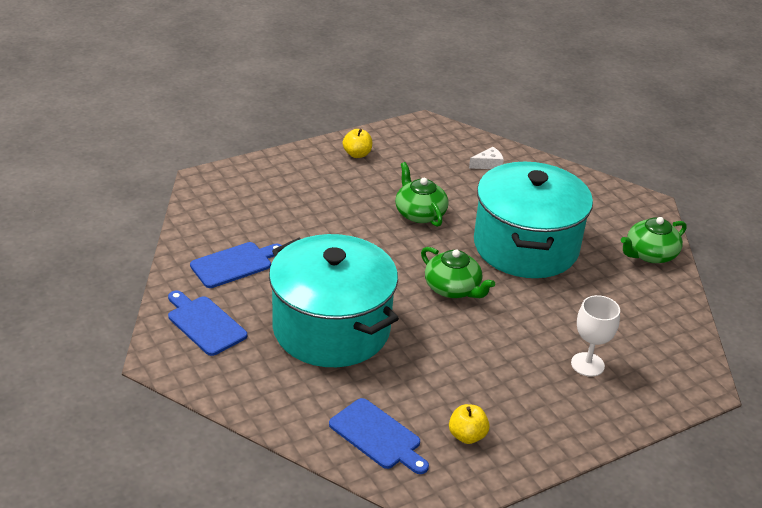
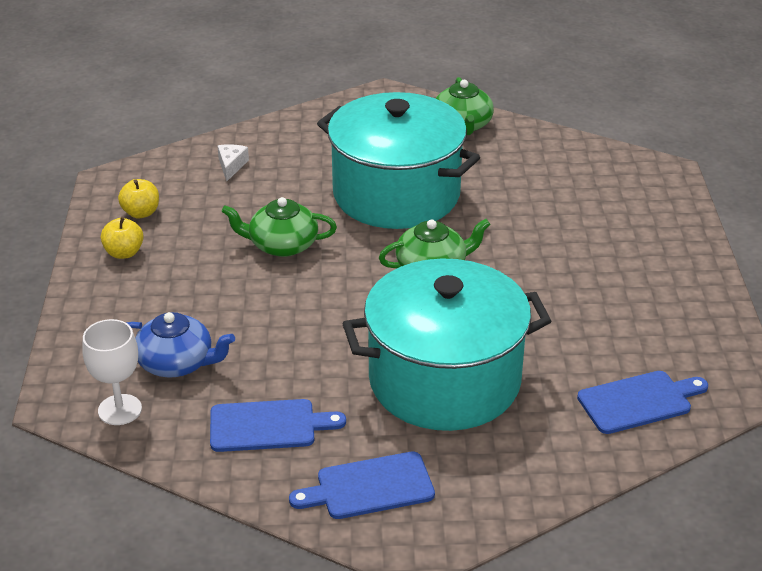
camera: 60 degrees left, 0 degrees up
(234, 264) = (268, 426): blue cutting board -> blue cutting board turned 90 degrees clockwise
(268, 209) = (177, 363): none -> blue teapot
(467, 436) = (666, 338): yellow apple -> yellow apple (141, 213)
(587, 364) = (602, 224): white goblet -> white goblet (120, 410)

